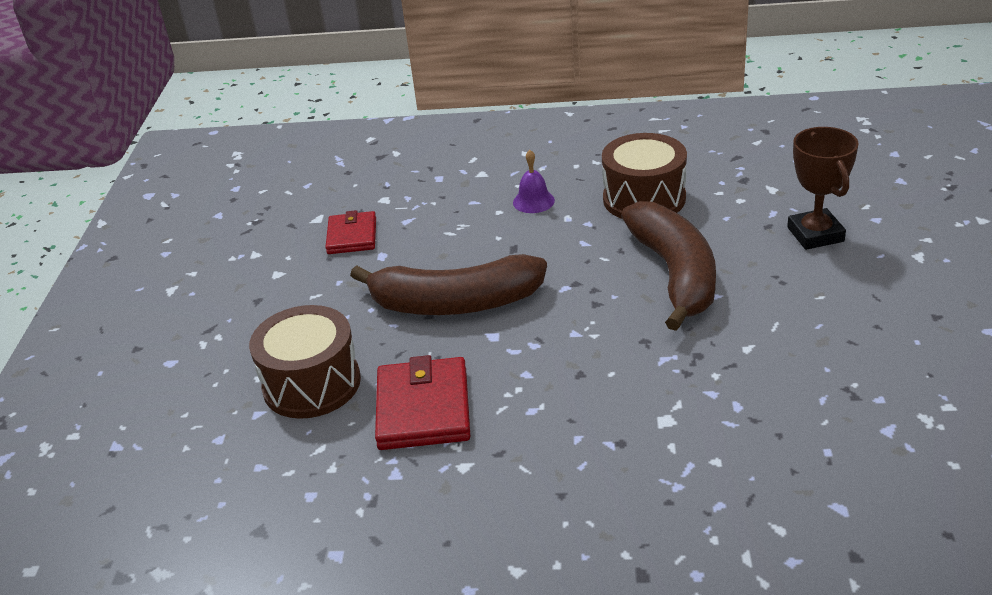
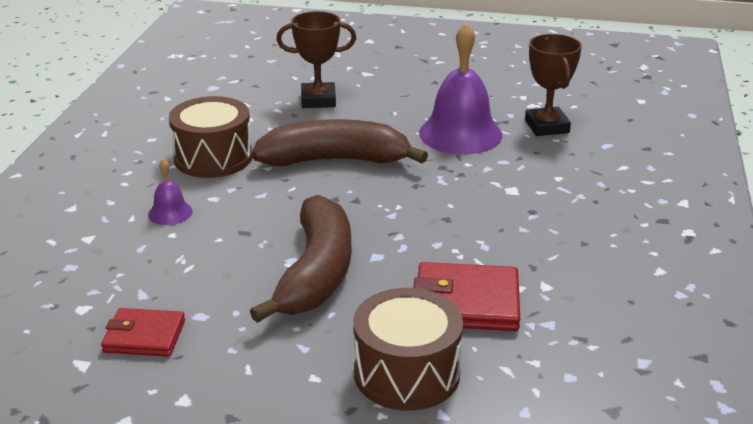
camera: 85 degrees left, 5 degrees down
(793, 359) = (460, 134): none -> purple bell
(862, 439) = (546, 126): none -> brown trophy

